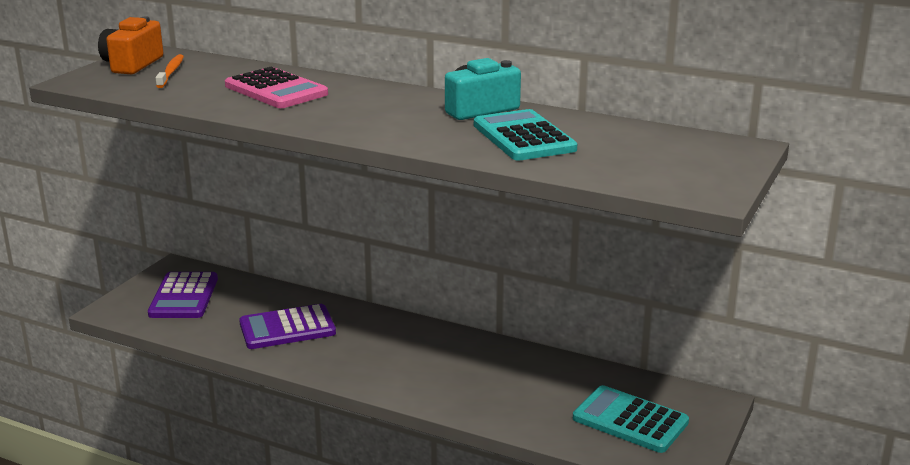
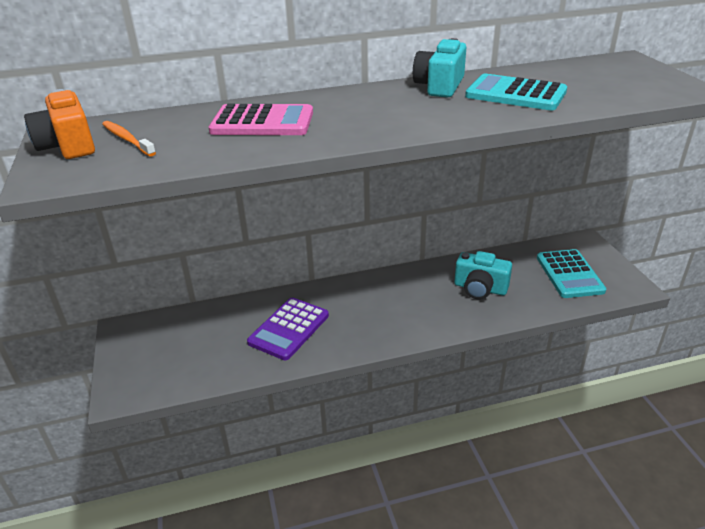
camera: 40 degrees left, 10 degrees up
(184, 296) = (168, 348): purple calculator -> none
(508, 384) = (480, 288): none -> turquoise camera
(630, 420) = (569, 274): turquoise calculator -> turquoise calculator turned 90 degrees counterclockwise

